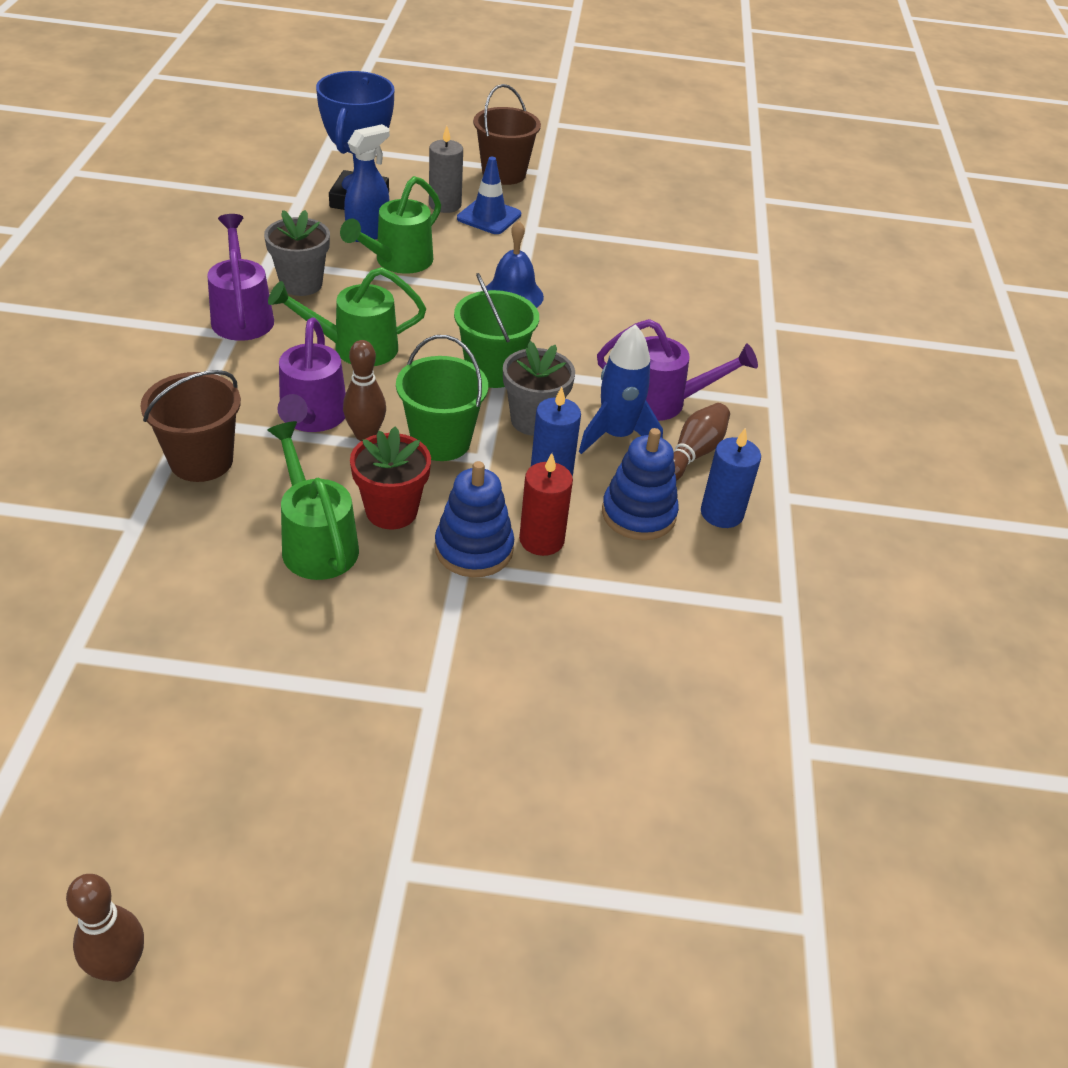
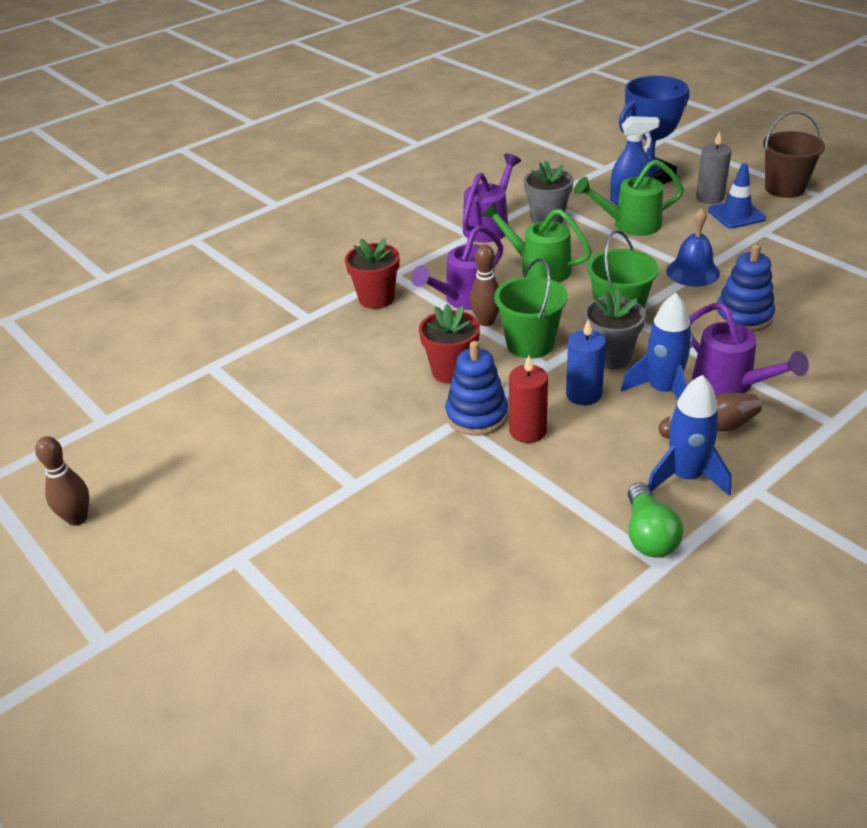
camera: 50 degrees right, 5 degrees down
(201, 461) = (376, 298): brown bucket -> red flower pot
(316, 542) = (388, 369): green watering can -> none
(638, 514) = (617, 447): blue stacking toy -> blue stacking toy (743, 316)
(721, 513) = (686, 477): blue candle -> blue rocket
(752, 587) = (649, 535): none -> green light bulb

